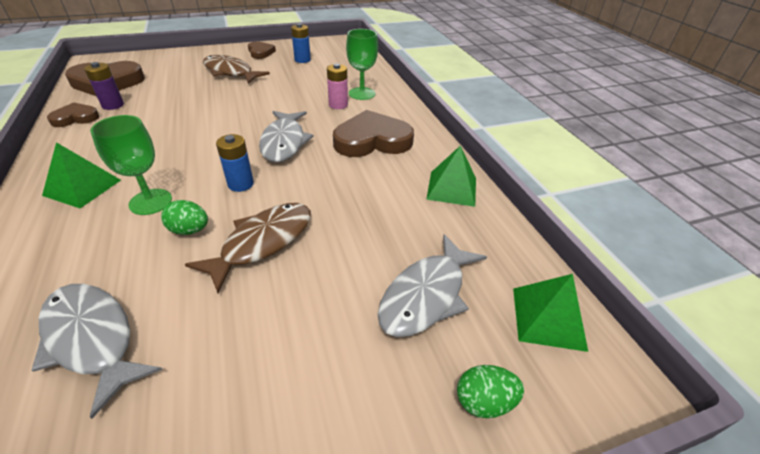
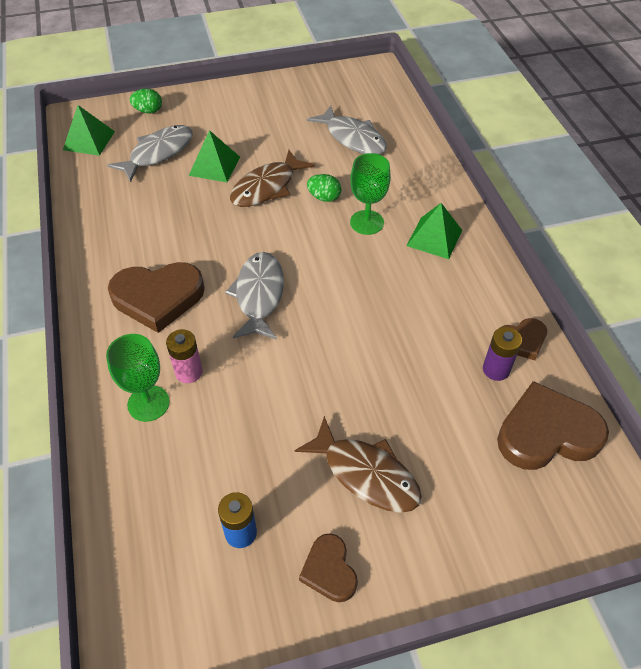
camera: 175 degrees left, 10 degrees up
(241, 184) = (295, 239): blue battery -> none
(452, 188) = (99, 232): green pyramid -> green pyramid (214, 166)

